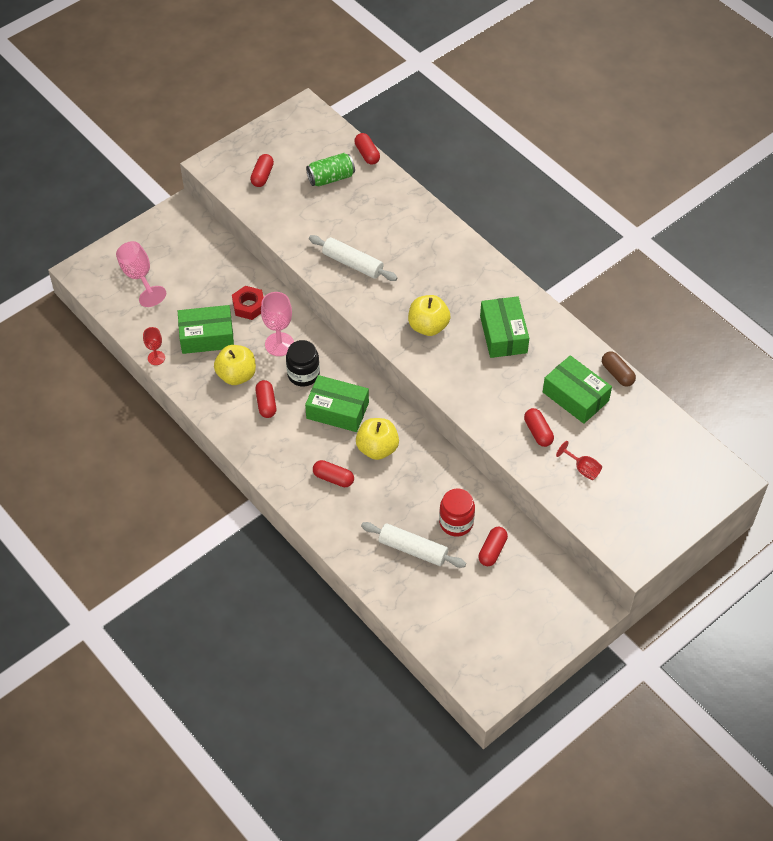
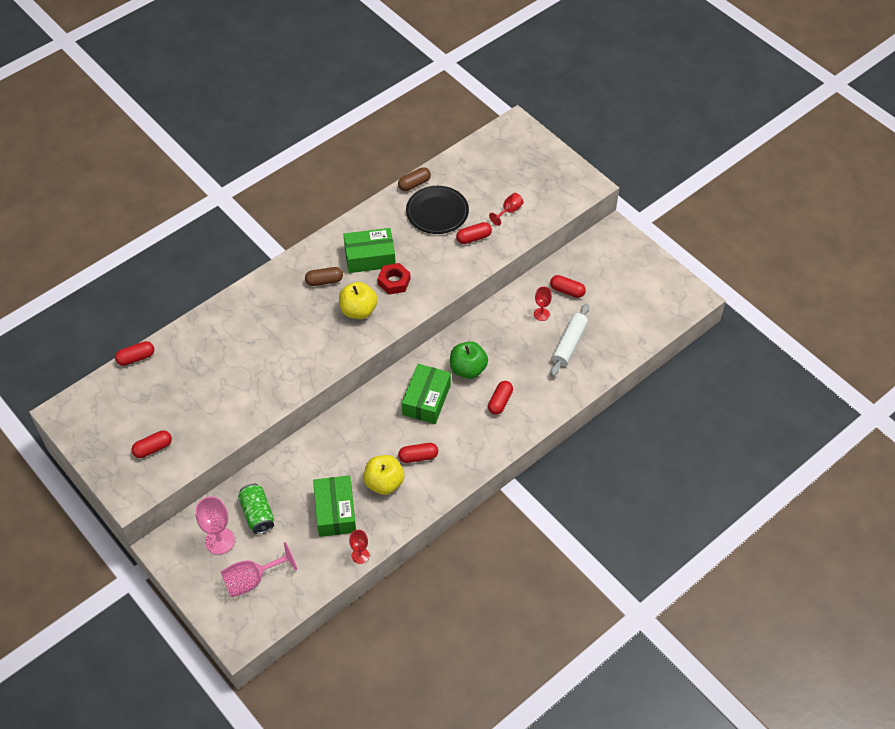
camera: 90 degrees left, 0 degrees up
(249, 306) = (299, 476): red nut -> red nut (394, 282)
(262, 176) = (153, 448): red capsule -> red capsule turned 45 degrees counterclockwise
(279, 344) = (348, 448): pink goblet -> pink goblet (219, 541)
(303, 374) = (384, 427): black jar -> none
(331, 178) = (164, 388): green can -> green can (257, 514)
(352, 264) = (279, 368): white rolling pin -> none
(377, 448) = (468, 369): yellow apple -> green apple
(456, 522) = (541, 314): red jar -> red goblet
(467, 295) = (324, 281): none -> brown capsule
(575, 396) = (437, 212): green box -> black plate

